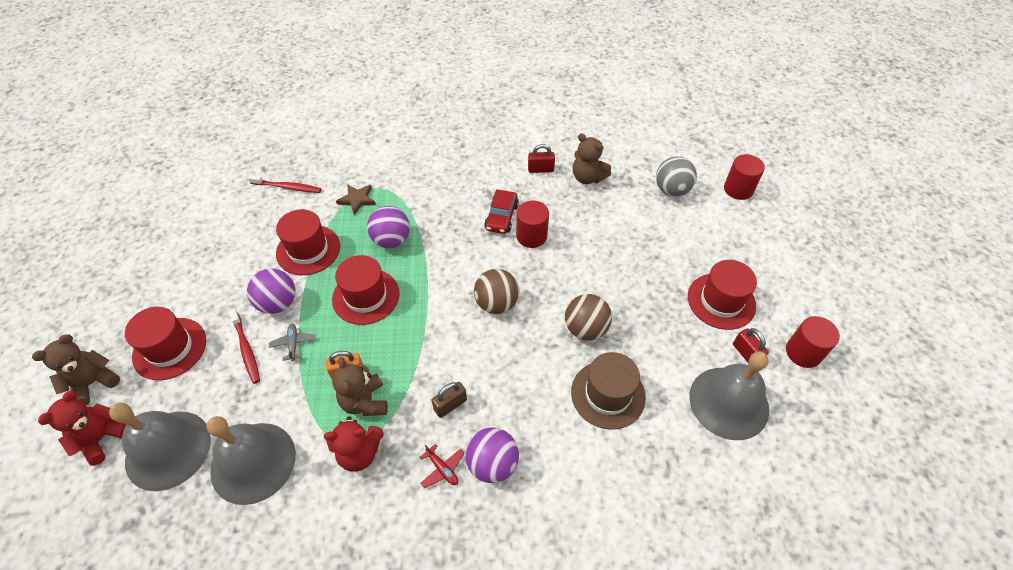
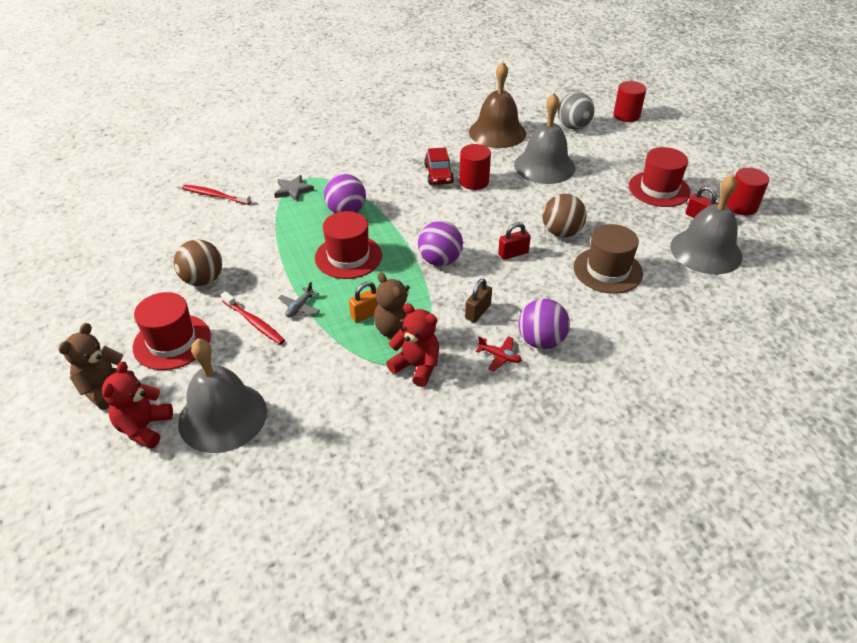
camera: 20 degrees left, 10 degrees down
(253, 462) = (317, 401): grey bell -> grey bell (544, 166)
(278, 303) = (264, 282): purple ball -> purple ball (440, 260)
(287, 187) = (215, 196): red toothbrush -> red toothbrush turned 150 degrees counterclockwise
(293, 344) = (299, 307): grey plane -> grey plane turned 120 degrees counterclockwise
(308, 250) = (268, 236): red hat -> none
(357, 200) = (293, 190): brown star -> grey star
(359, 453) = (416, 366): red teddy bear -> red teddy bear turned 120 degrees counterclockwise
(496, 303) = (473, 234): brown ball -> brown ball (203, 280)
(540, 169) = (452, 135): red padlock -> red padlock (513, 253)
(587, 177) = (497, 132): brown teddy bear -> brown bell

